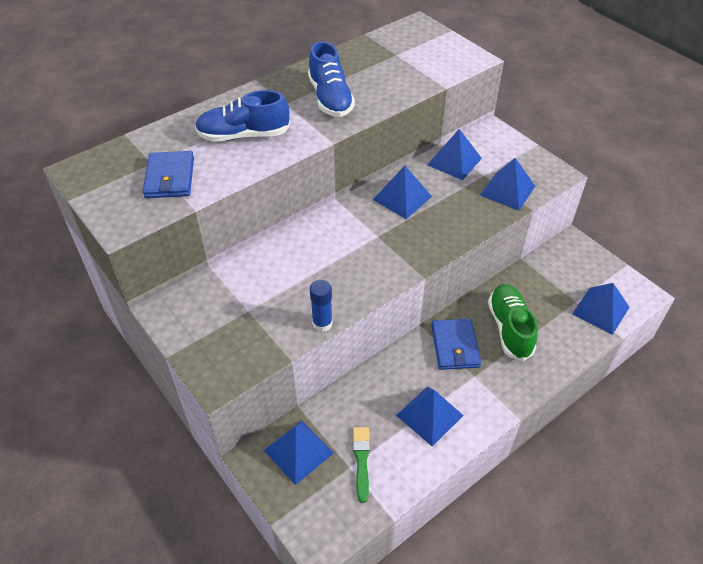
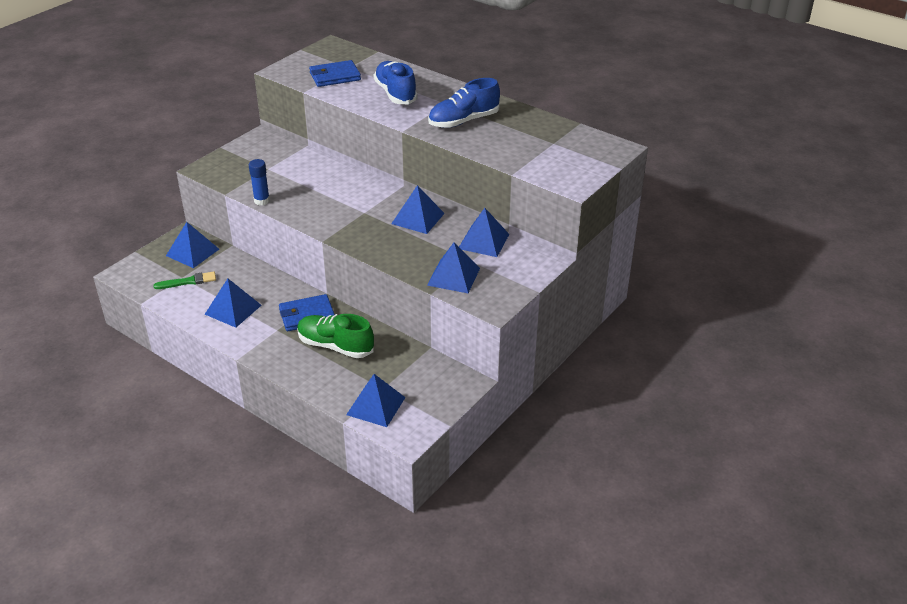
camera: 75 degrees right, 10 degrees down
(509, 328) = (335, 346): green shoe -> green shoe turned 135 degrees counterclockwise

